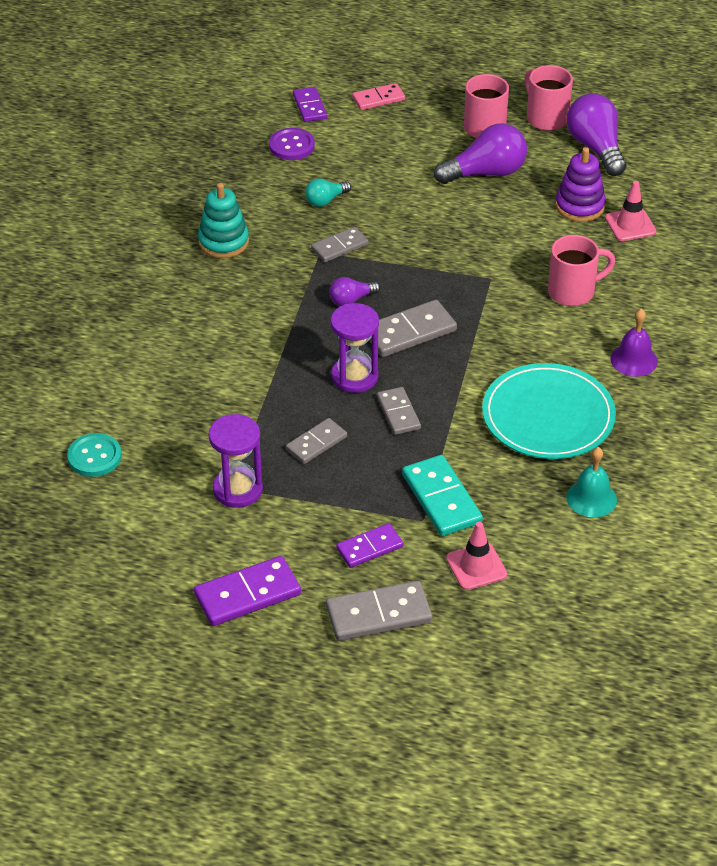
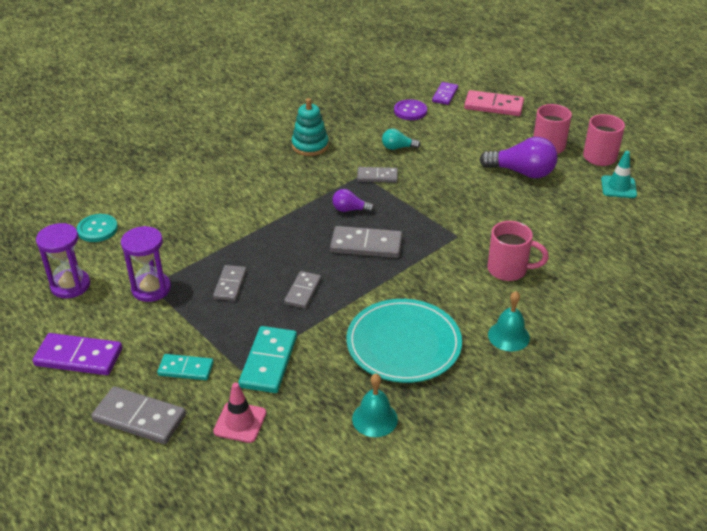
camera: 35 degrees right, 5 degrees down
(316, 443) = (230, 285): grey domino -> grey domino turned 75 degrees counterclockwise
(354, 377) = (300, 256): purple hourglass -> purple hourglass (70, 285)
(369, 548) = (186, 369): purple domino -> turquoise domino
(378, 99) = (493, 106): pink domino -> pink domino, size x1.56
(580, 206) = (570, 218): purple stacking toy -> none
(595, 148) = (618, 187): purple light bulb -> turquoise traffic cone
(630, 225) = (597, 245): pink traffic cone -> none
(634, 360) = (508, 336): purple bell -> turquoise bell

